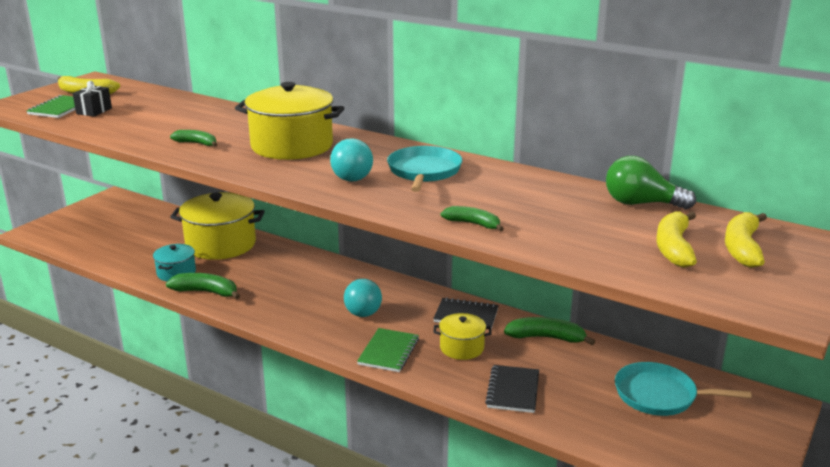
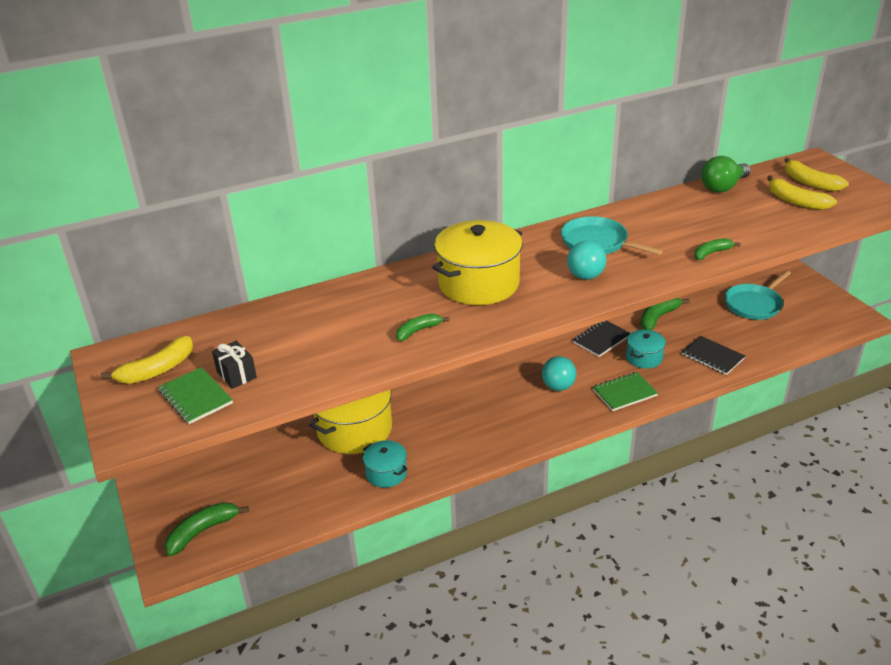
camera: 55 degrees left, 10 degrees up
(206, 292) = (443, 463): green banana -> green banana (202, 531)
(389, 352) = (624, 393): green notebook -> green notebook turned 75 degrees counterclockwise
(461, 348) = (644, 358): yellow pot -> turquoise pot

